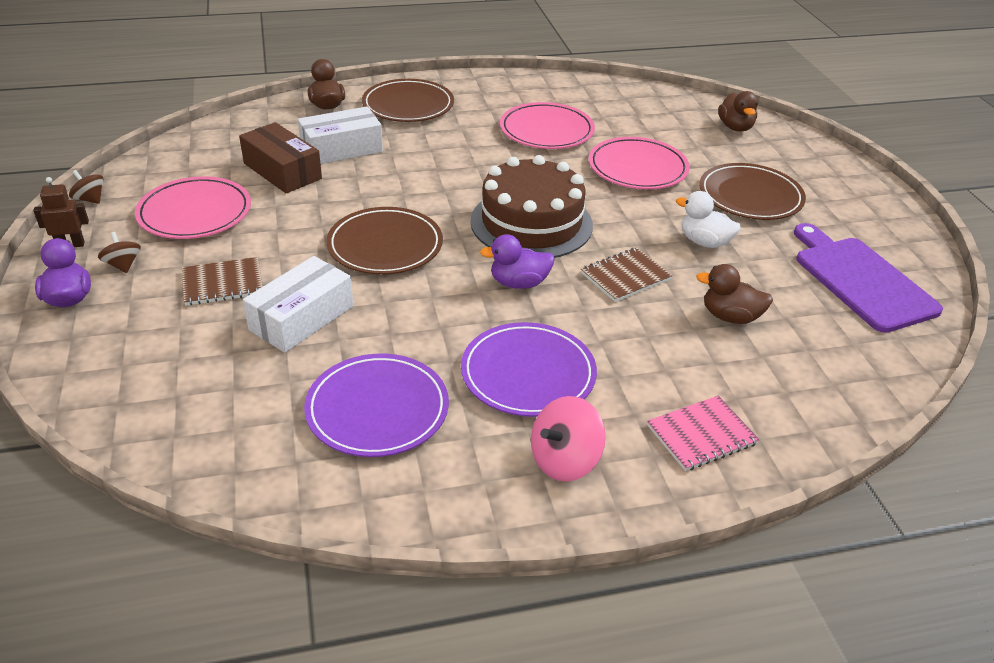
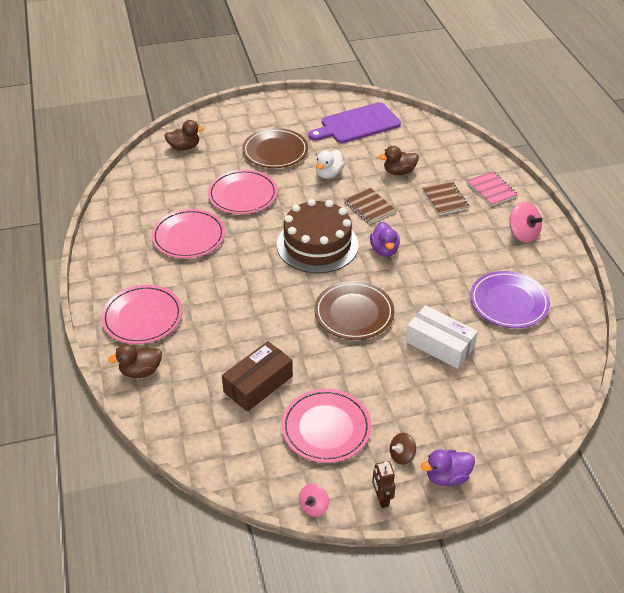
camera: 90 degrees left, 5 degrees up
(90, 199) = (313, 506): brown spinning top -> pink spinning top
(223, 283) = (412, 391): brown notebook -> brown notebook (445, 199)
(341, 149) = (220, 351): white box -> none
(408, 105) = (142, 317): brown plate -> pink plate
(528, 374) = (464, 246): purple plate -> none
(730, 317) = (399, 172): brown duck -> brown duck turned 60 degrees clockwise

